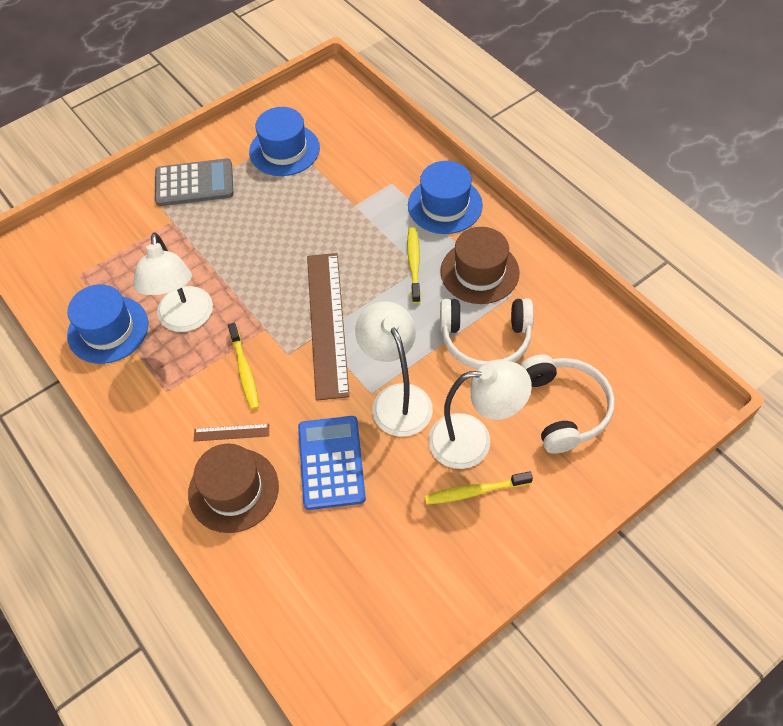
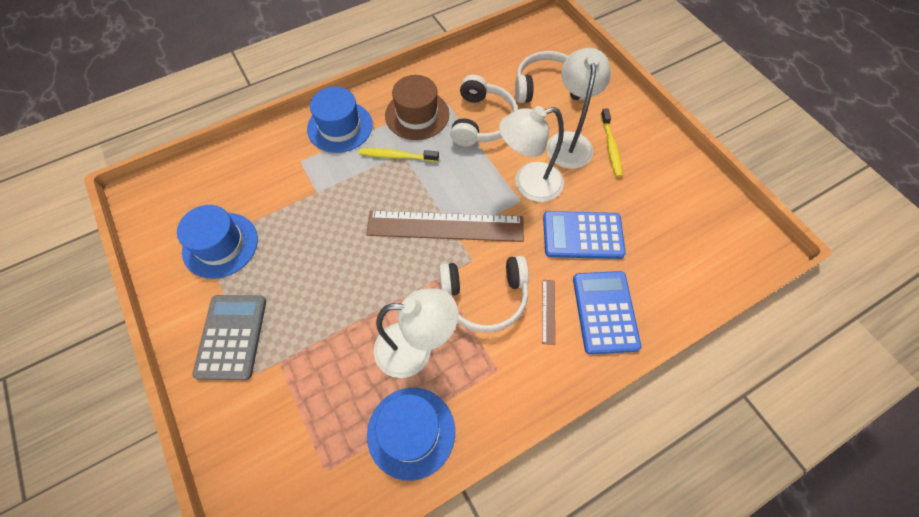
camera: 85 degrees left, 5 degrees up
(233, 490) = (605, 312): brown hat -> blue calculator
(244, 371) = (484, 297): yellow toothbrush -> white headphones

